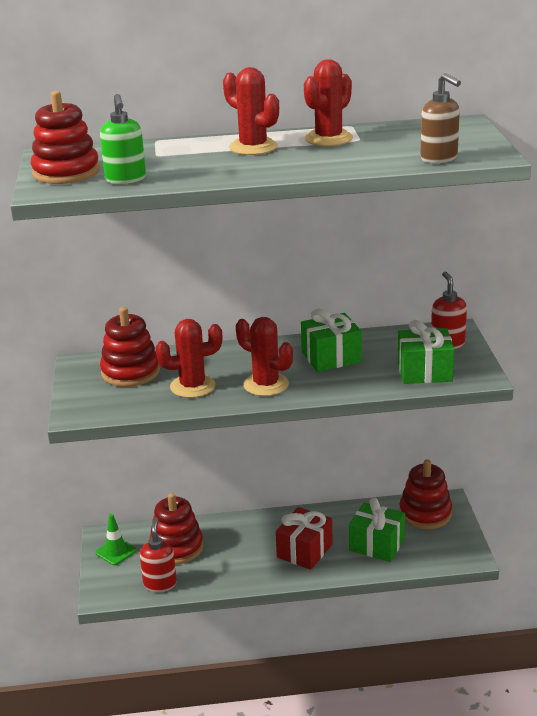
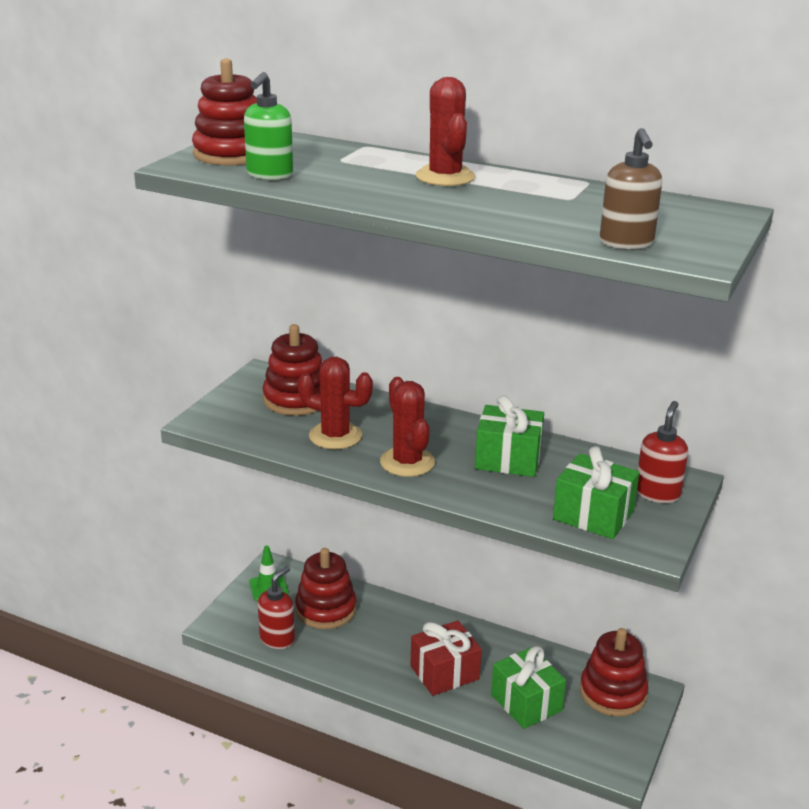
camera: 30 degrees right, 0 degrees up
(328, 139) = (539, 189): red cactus -> none

